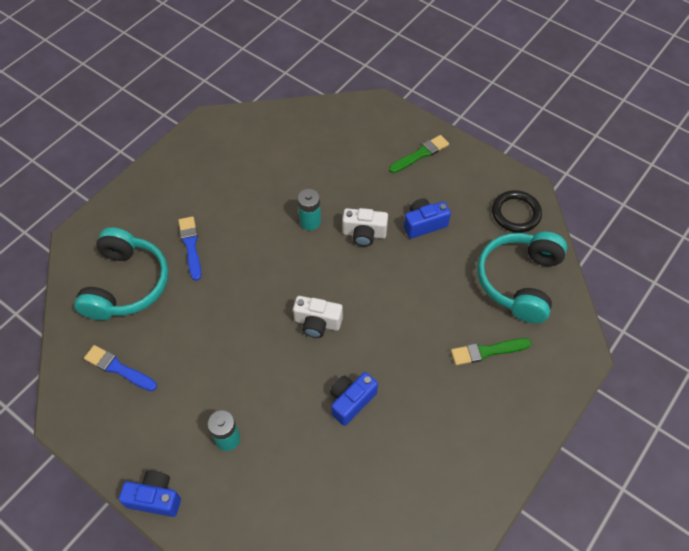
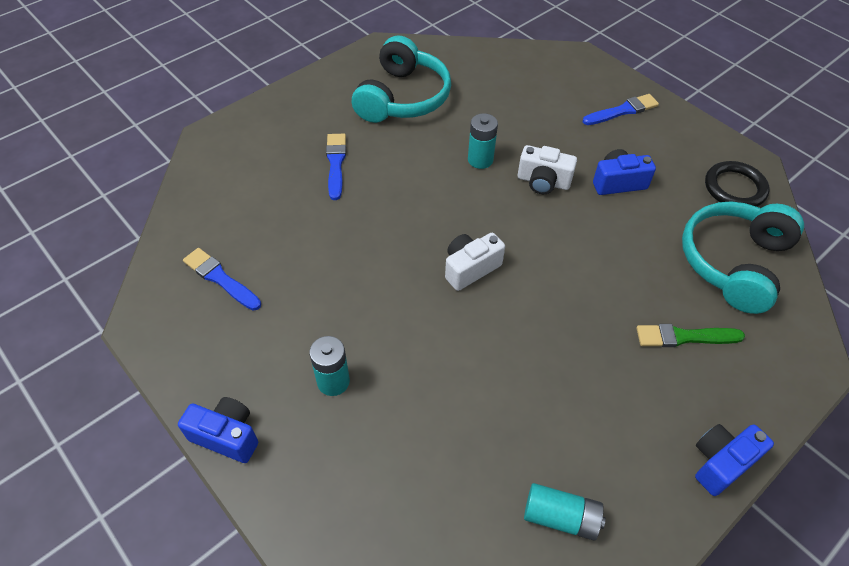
camera: 10 degrees right, 5 degrees down
(126, 284) = (253, 191): turquoise headphones -> turquoise headphones (403, 98)
(317, 323) = (470, 268): white camera -> white camera turned 120 degrees clockwise
(351, 401) = (498, 365): blue camera -> blue camera (721, 463)
(412, 510) = (560, 517): none -> turquoise battery
(420, 154) = (622, 111): green brush -> blue brush

